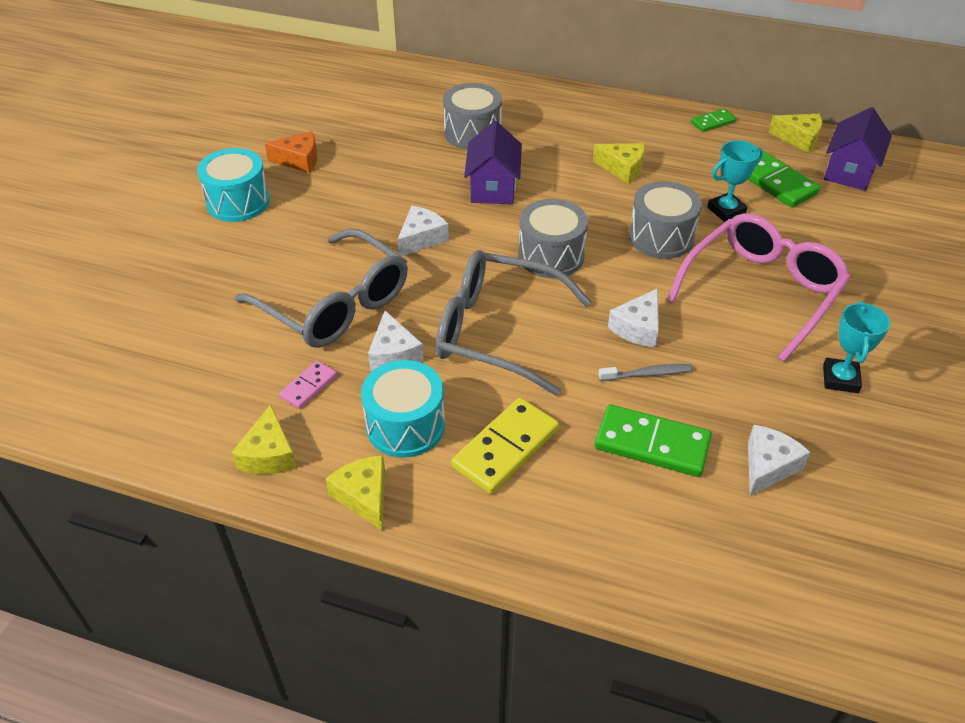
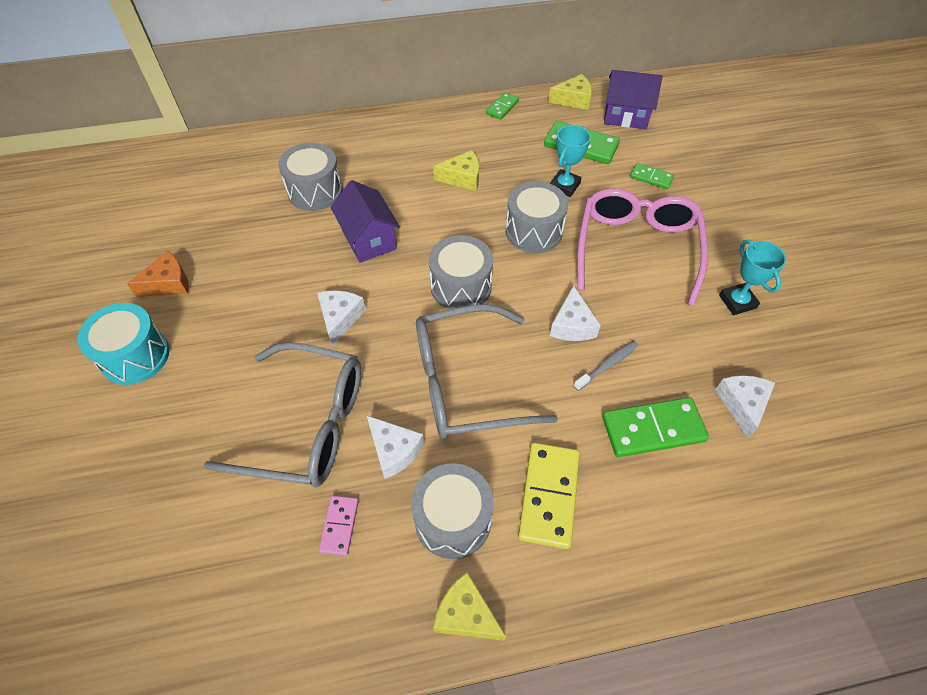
camera: 30 degrees left, 10 degrees up
(269, 454) = (351, 621): yellow cheese -> none
(405, 425) = (453, 519): turquoise drum -> grey drum
(832, 236) = (651, 177): none -> green domino
(849, 171) = (625, 116): purple house -> purple house turned 75 degrees counterclockwise

